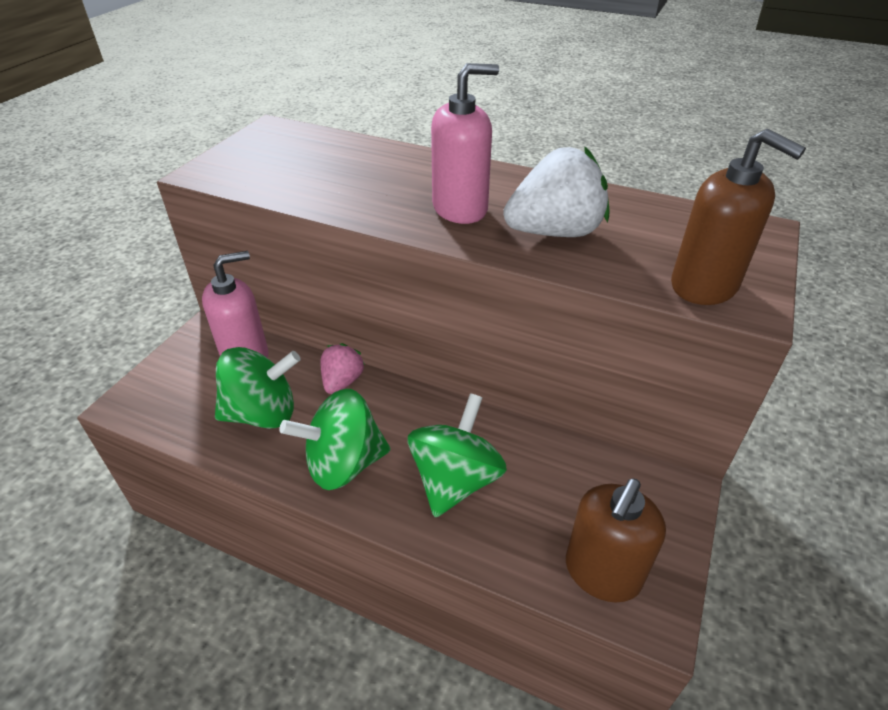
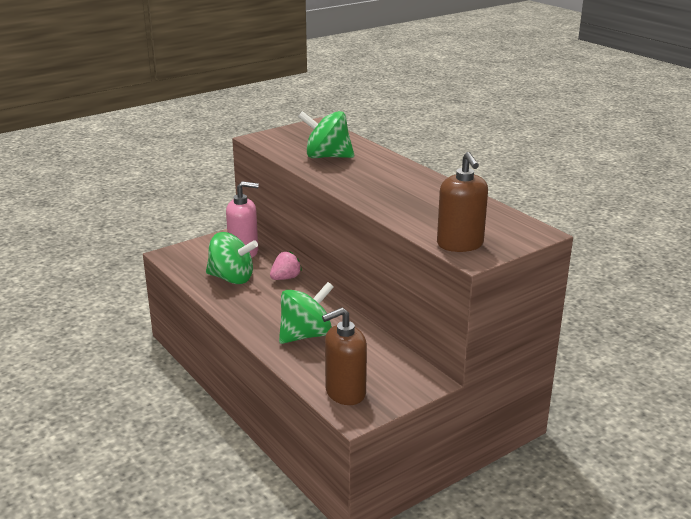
camera: 30 degrees right, 15 degrees down
(343, 464) = (254, 310): green spinning top -> green spinning top (327, 157)
(460, 208) = (373, 183): pink soap dispenser -> none
(554, 232) = (411, 205): white strawberry -> none

